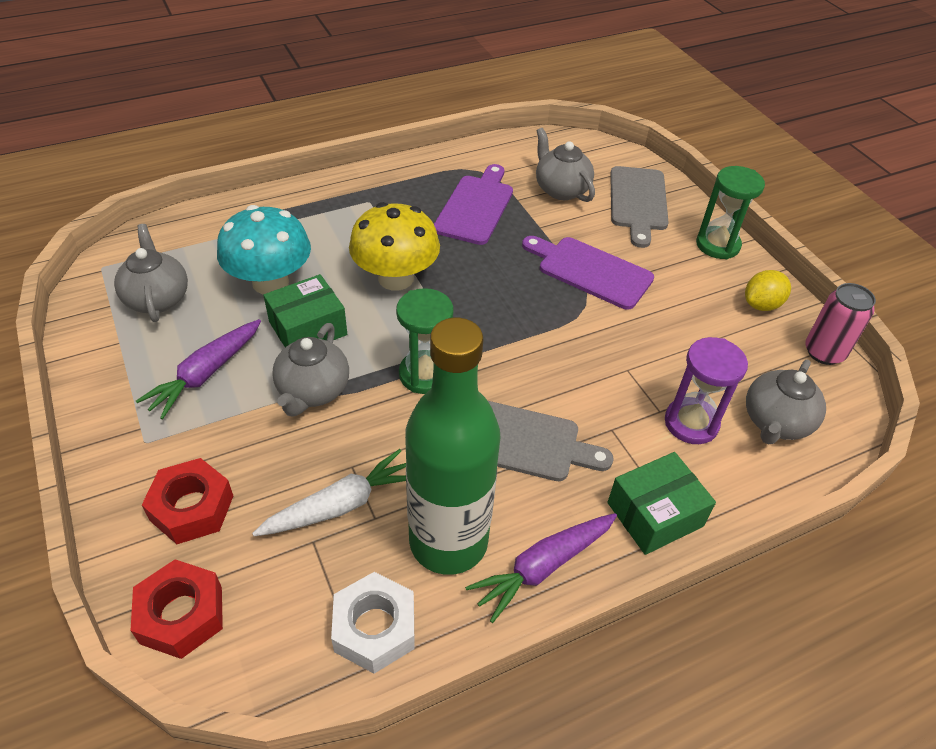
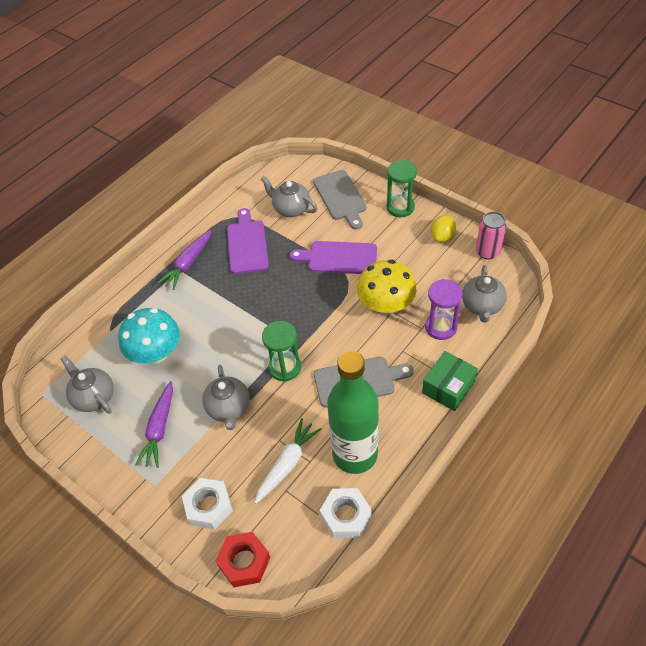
camera: 20 degrees left, 5 degrees up
(192, 508) = (209, 506): red nut -> white nut
(308, 328) = (199, 372): green box -> none
(396, 278) = (229, 315): yellow mushroom -> yellow mushroom (386, 305)
(543, 567) = (409, 443): purple carrot -> purple carrot (188, 264)

